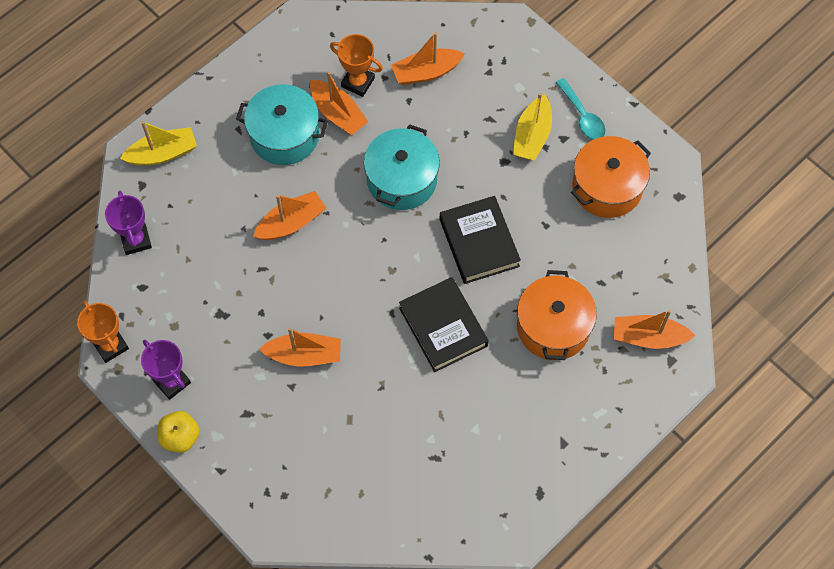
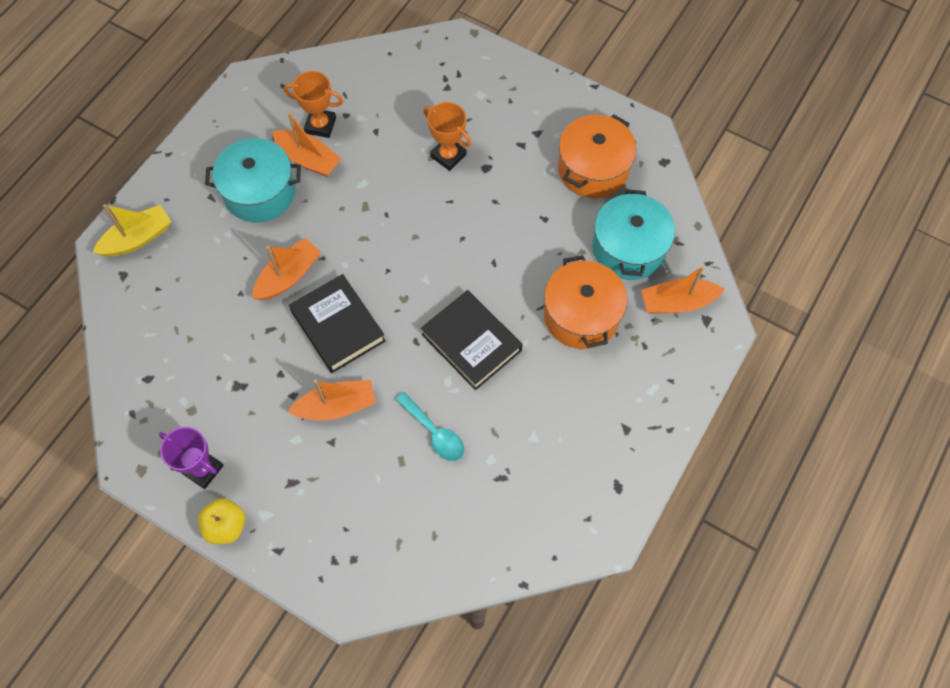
camera: 15 degrees left, 0 degrees up
(110, 345) = (127, 448): orange trophy -> orange trophy (448, 156)
(136, 240) = (129, 332): purple trophy -> none
(402, 179) = (389, 208): turquoise pot -> turquoise pot (628, 248)
(426, 72) = (386, 101): orange boat -> none
(479, 243) = (483, 251): black book -> black book (338, 326)
(532, 136) = (506, 137): yellow boat -> none
(582, 116) = (549, 108): turquoise spoon -> turquoise spoon (434, 433)

